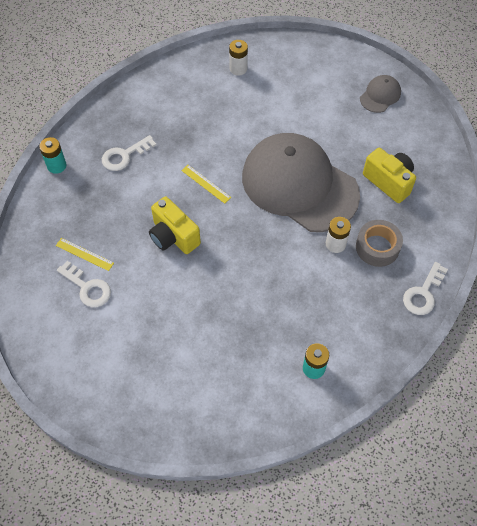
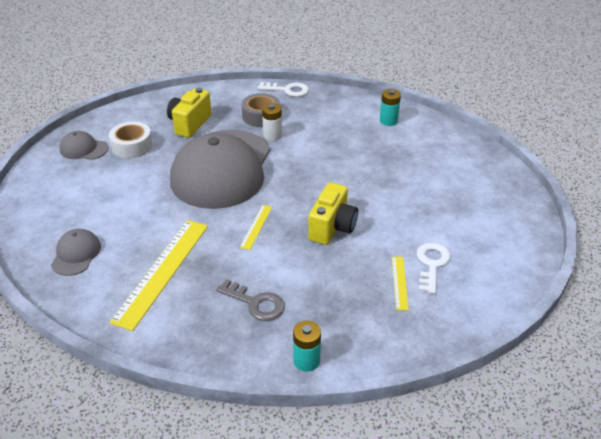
camera: 115 degrees left, 20 degrees down
(124, 156) = (255, 303): white key -> grey key
(190, 112) = (162, 271): none -> yellow ruler
(238, 69) = (76, 254): white battery -> grey cap
(369, 129) = (132, 146): none -> white tape

